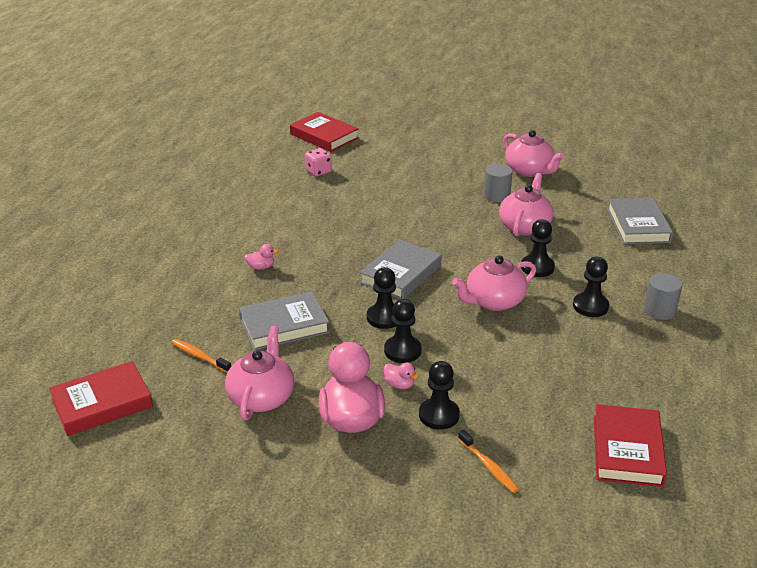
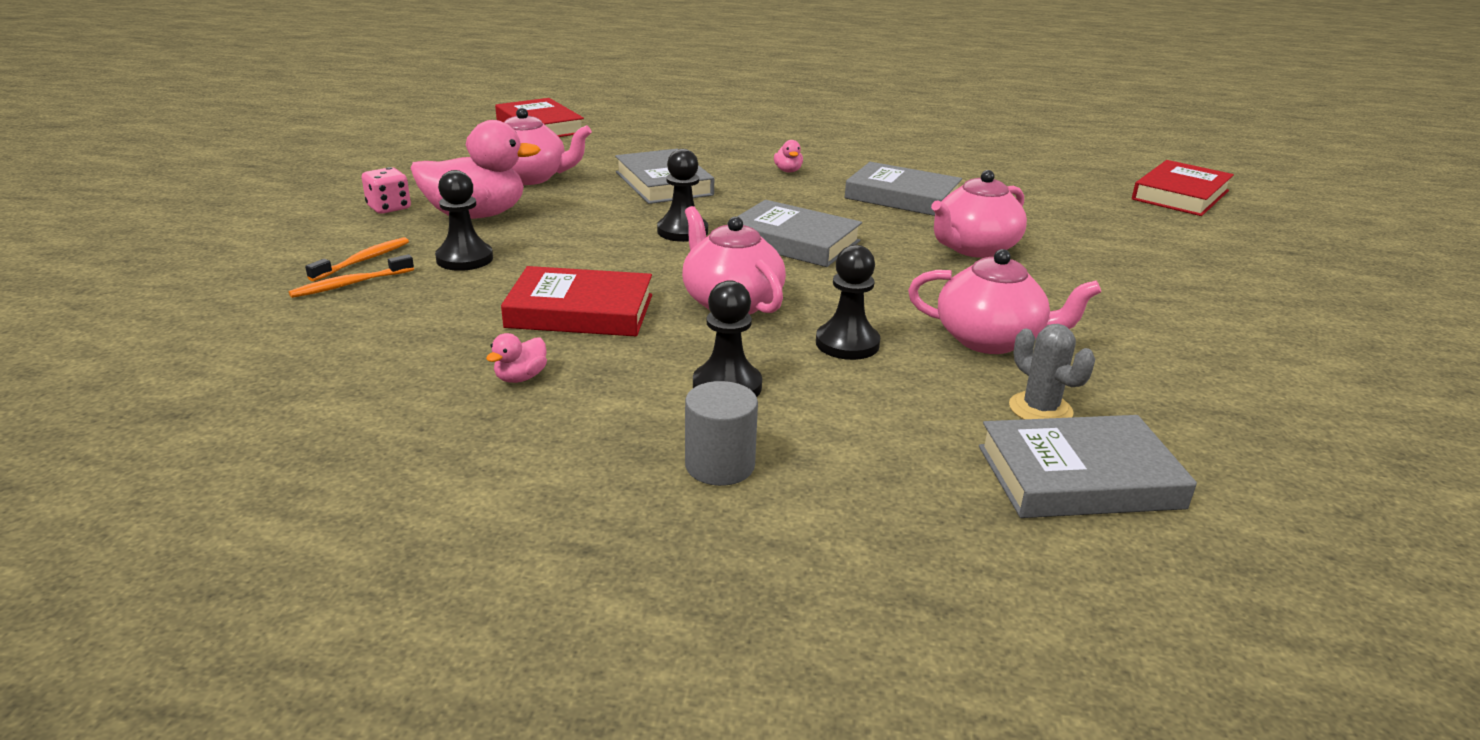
camera: 85 degrees right, 5 degrees down
(199, 356) = (607, 153): orange toothbrush -> orange toothbrush (363, 260)
(318, 171) = (1061, 193): pink dice -> pink dice (389, 208)
(321, 226) = (902, 197): none -> grey book
(399, 385) = (534, 239): pink duck -> pink duck (520, 377)
(402, 351) = (606, 241): black pawn -> none
(497, 195) = (1093, 319): grey cylinder -> none
(529, 171) = (1233, 357): pink teapot -> pink teapot (973, 248)
(588, 225) = (1040, 409): none -> grey cactus
(627, 450) = (322, 385): red book -> red book (580, 311)

